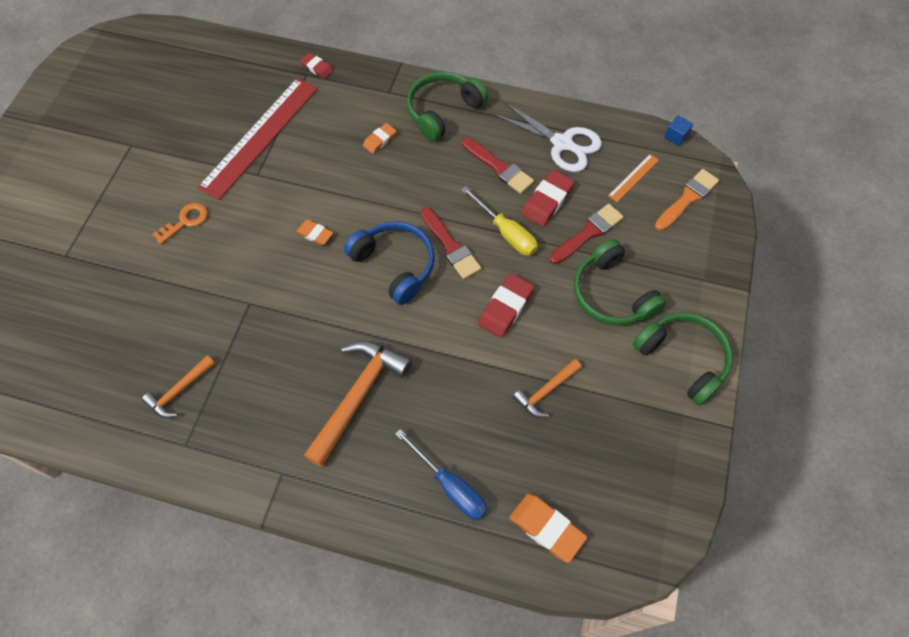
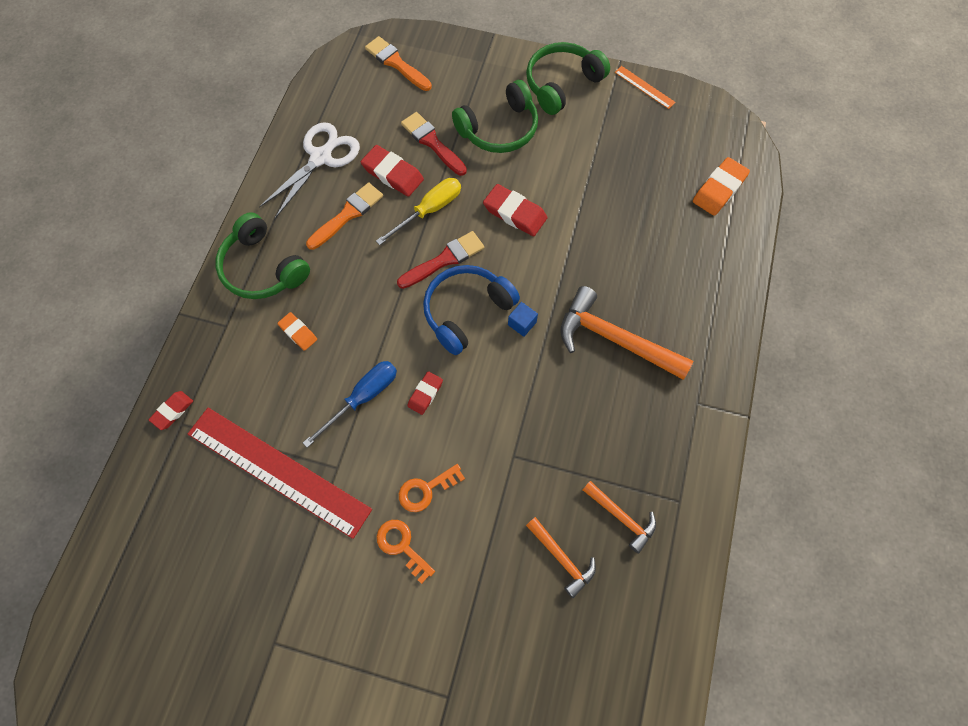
camera: 90 degrees left, 5 degrees up
(229, 237) = (426, 489): none -> orange key
(315, 234) = (425, 394): orange eraser -> red eraser
(450, 486) = (693, 260): blue screwdriver -> blue screwdriver (363, 398)
(499, 167) = (347, 215): red brush -> orange brush
(546, 391) = (598, 184): orange hammer -> orange hammer (562, 558)
(633, 177) = (369, 102): orange ruler -> orange ruler (644, 87)
(676, 136) = (322, 64): blue cube -> blue cube (522, 323)

